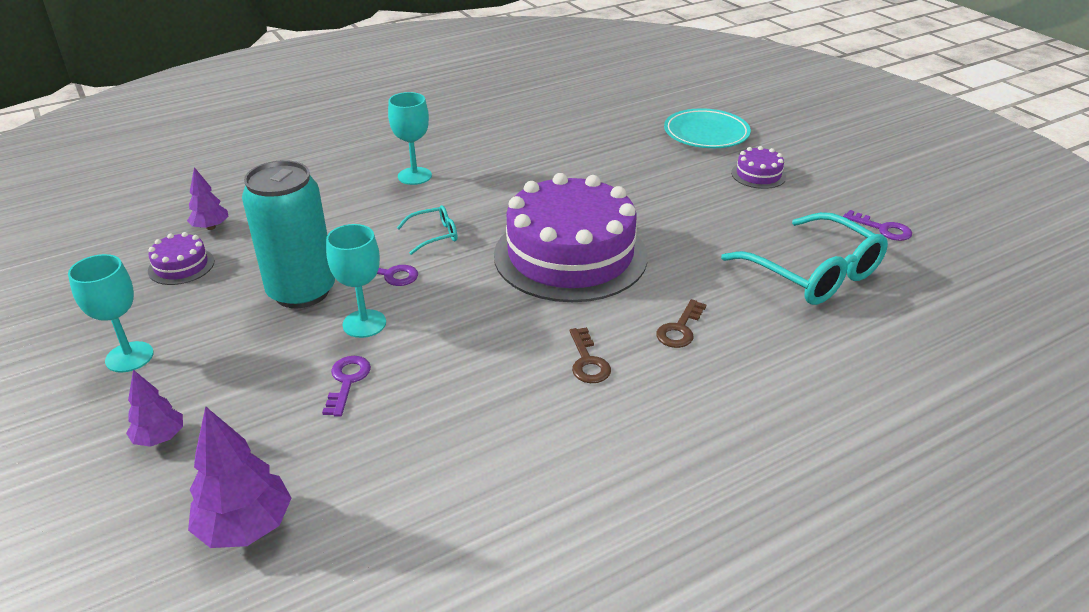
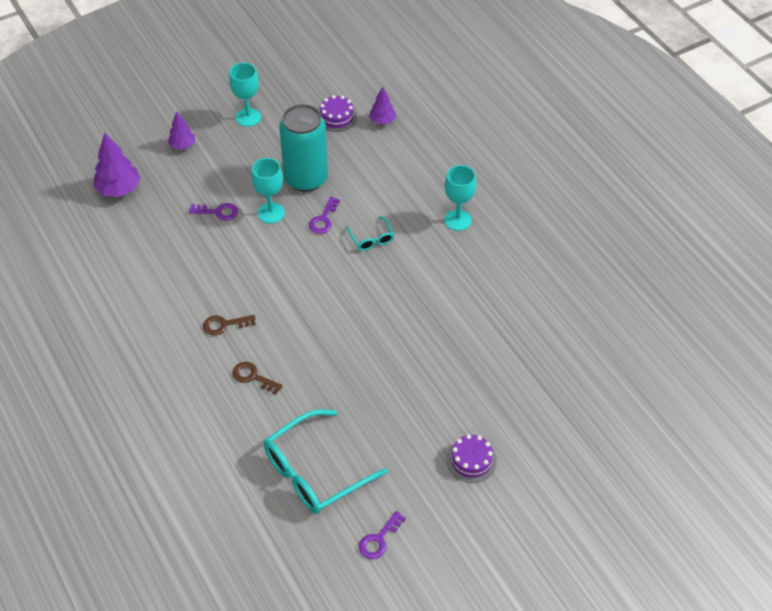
camera: 90 degrees right, 15 degrees up
(570, 255) = (343, 318): purple cake -> none
(706, 134) = (551, 429): turquoise plate -> none

